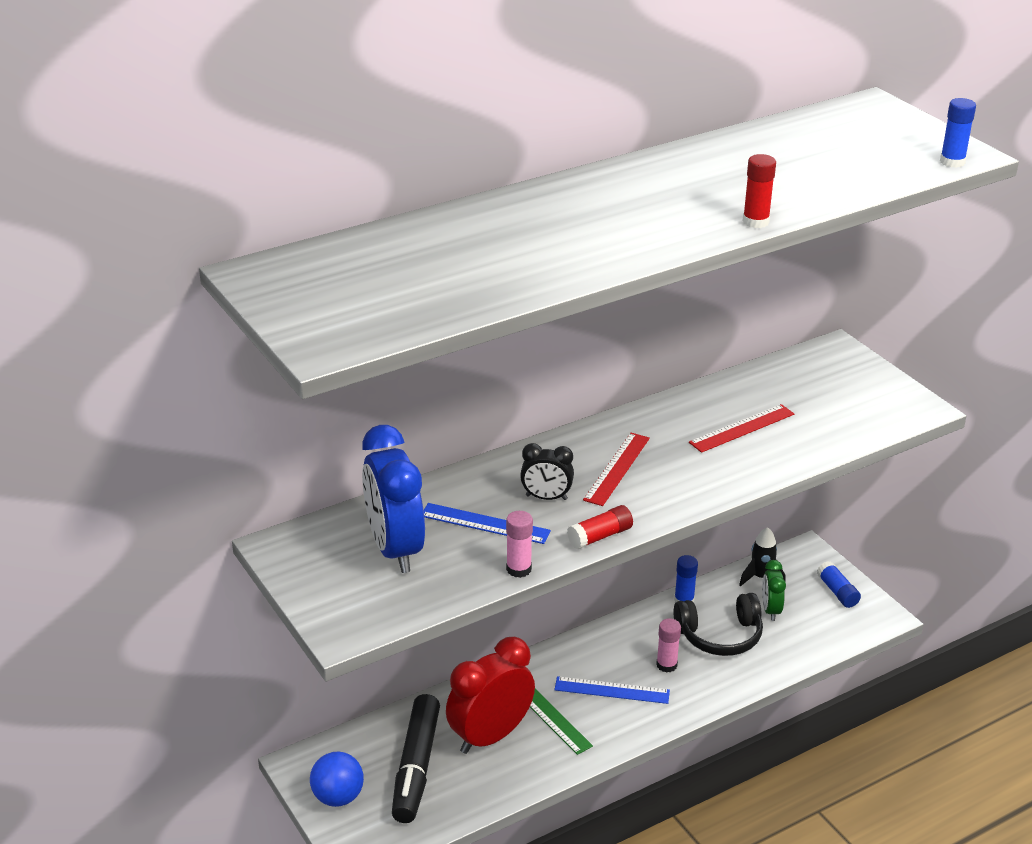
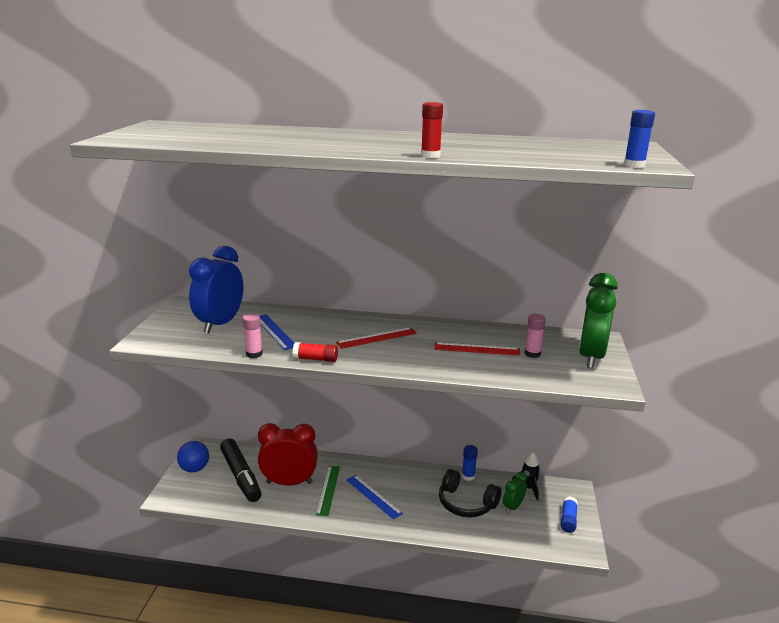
camera: 40 degrees right, 10 degrees down
(416, 767) = (241, 476): black marker -> black marker turned 75 degrees counterclockwise
(546, 497) = (321, 334): black clock -> none
(666, 665) = (417, 501): pink glue stick -> pink glue stick (532, 354)
(859, 380) = (591, 357): none -> green clock

